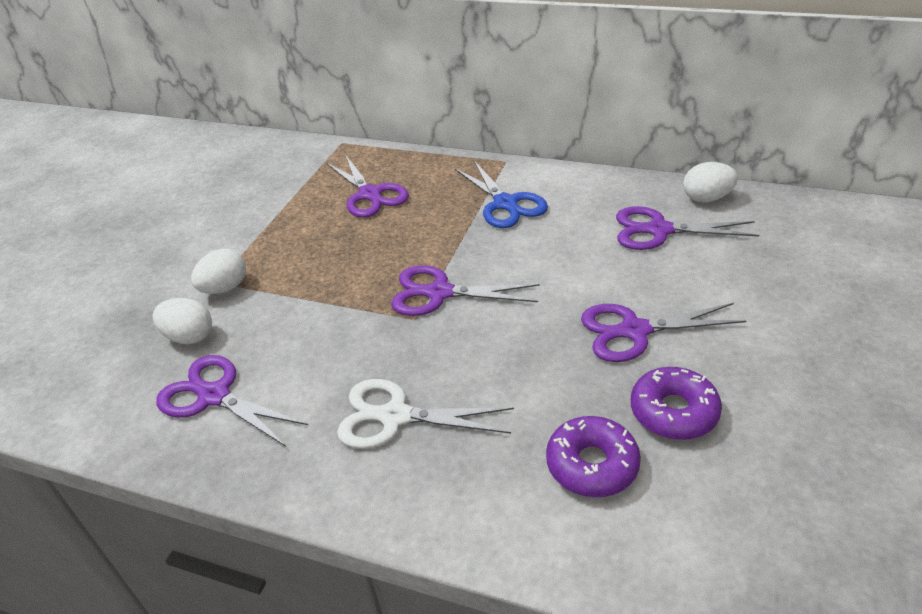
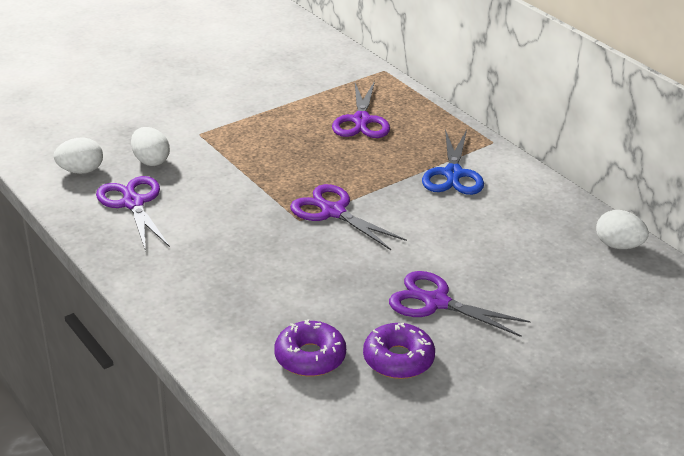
camera: 30 degrees right, 5 degrees down
(225, 288) = (200, 140): white egg -> white egg (81, 171)
(395, 416) = (224, 269): white scissors -> none
(659, 230) = (546, 249): purple scissors -> none

